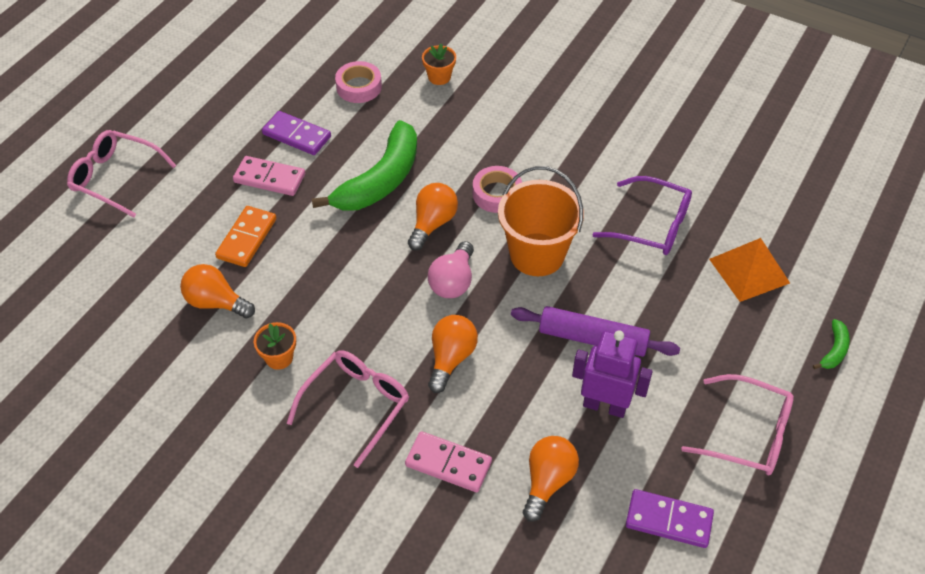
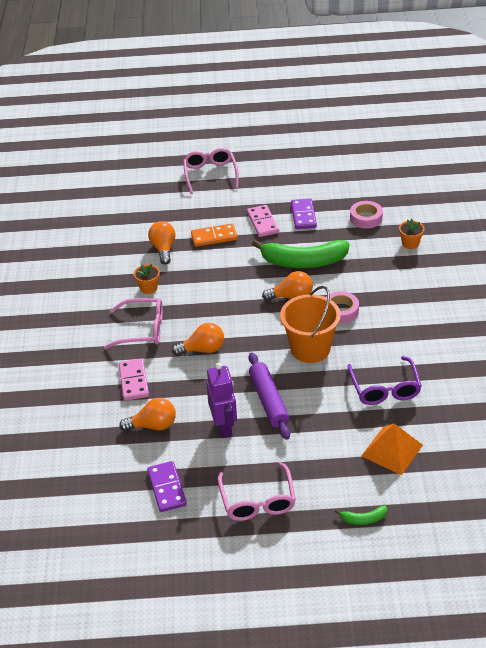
camera: 60 degrees right, 10 degrees down
(453, 282) = (257, 325): pink light bulb -> none

